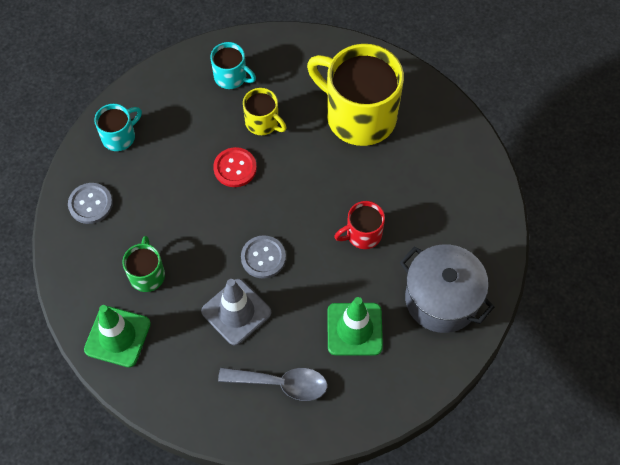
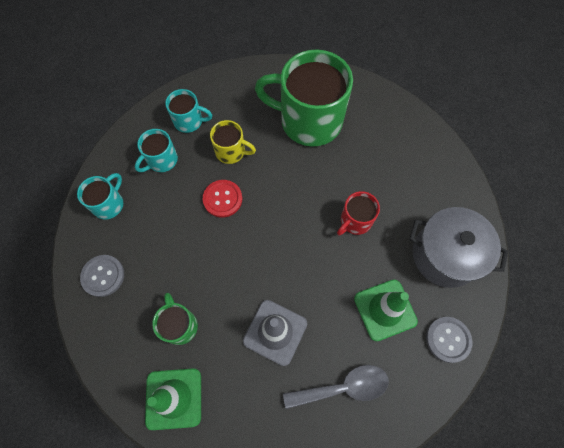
camera: 20 degrees left, 5 degrees up
(187, 109) = (161, 160): none -> turquoise mug
(263, 257) = (279, 272): grey button -> grey button (448, 339)
(358, 116) = (308, 121): yellow mug -> green mug

